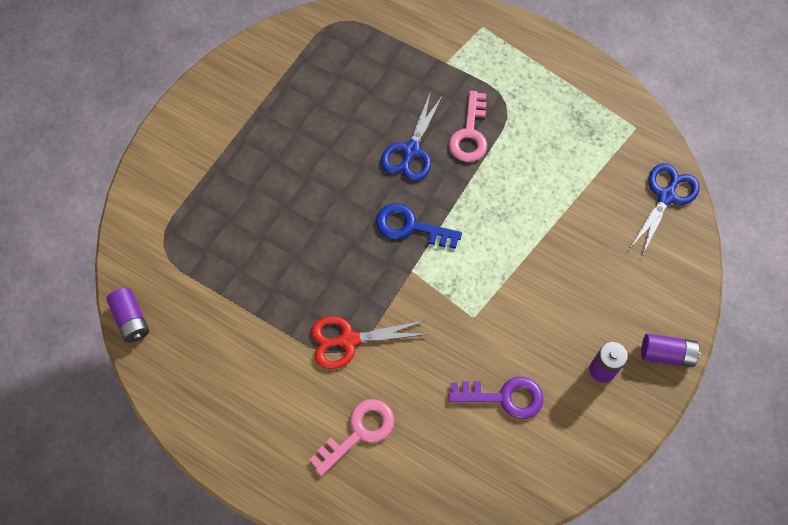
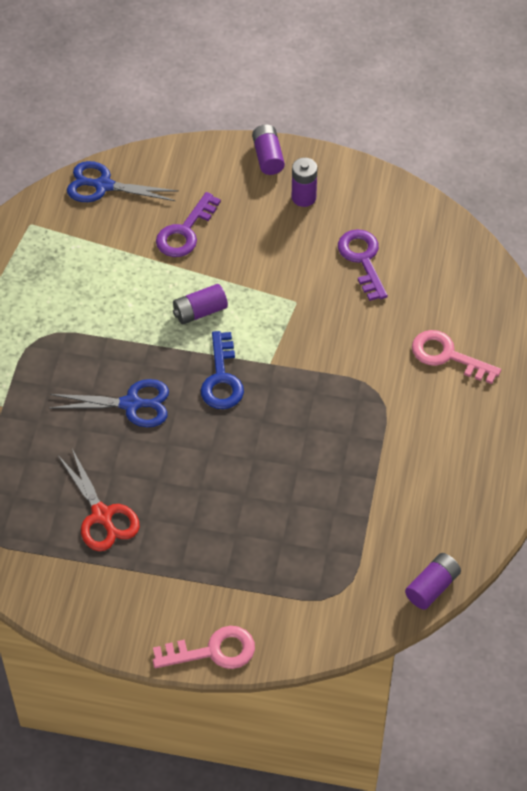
camera: 110 degrees left, 10 degrees down
(348, 340) = (365, 392): red scissors -> red scissors (102, 515)
(470, 134) = (90, 359): pink key -> pink key (213, 651)
(490, 232) = (200, 312): none -> purple battery
(589, 248) = (185, 232): none -> purple key

